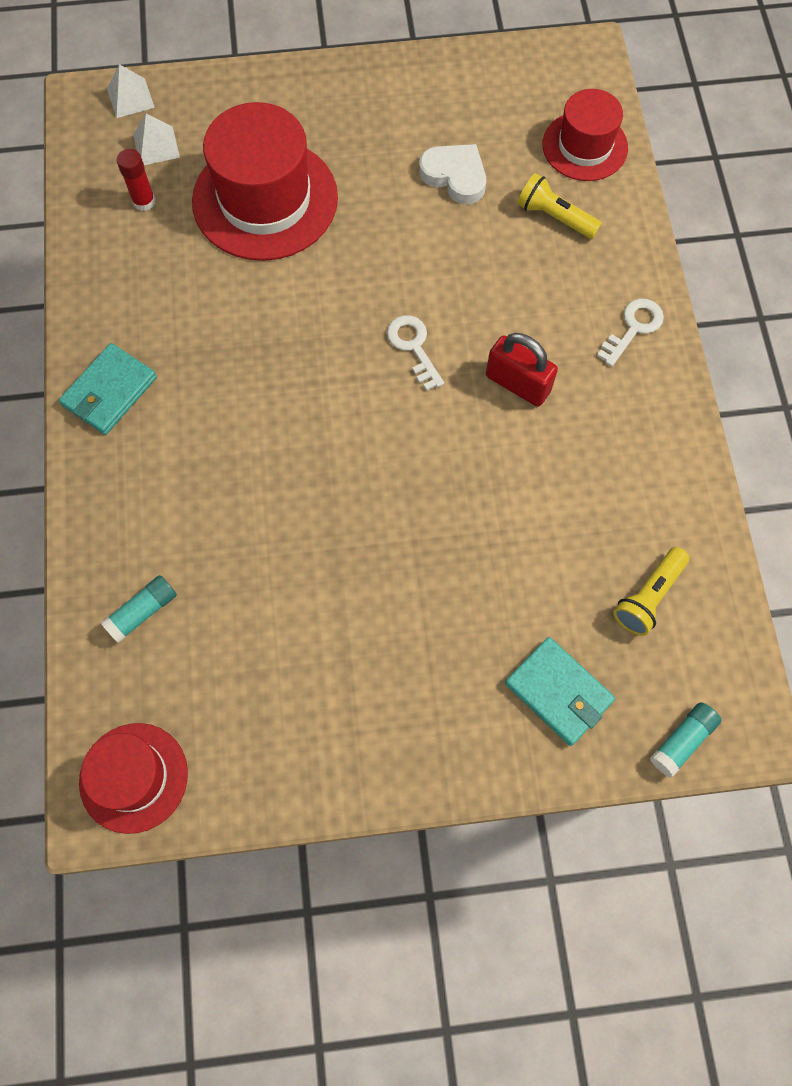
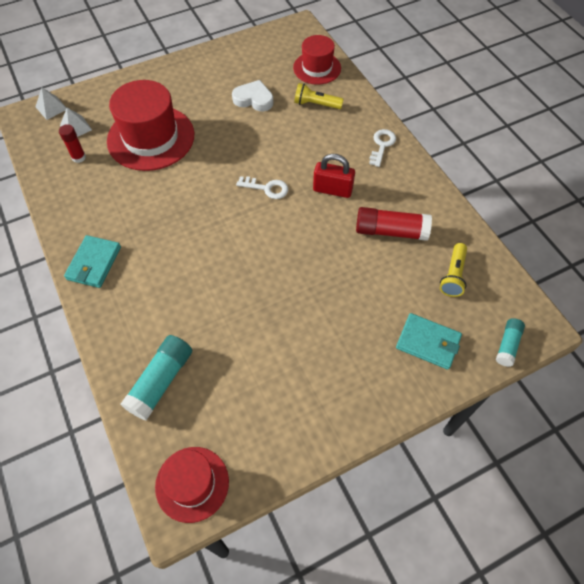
camera: 20 degrees left, 10 degrees down
(142, 612) = (161, 381): turquoise glue stick -> turquoise glue stick, size x1.68
(413, 347) = (266, 188): white key -> white key turned 150 degrees clockwise
(581, 487) = (390, 231): none -> red glue stick

